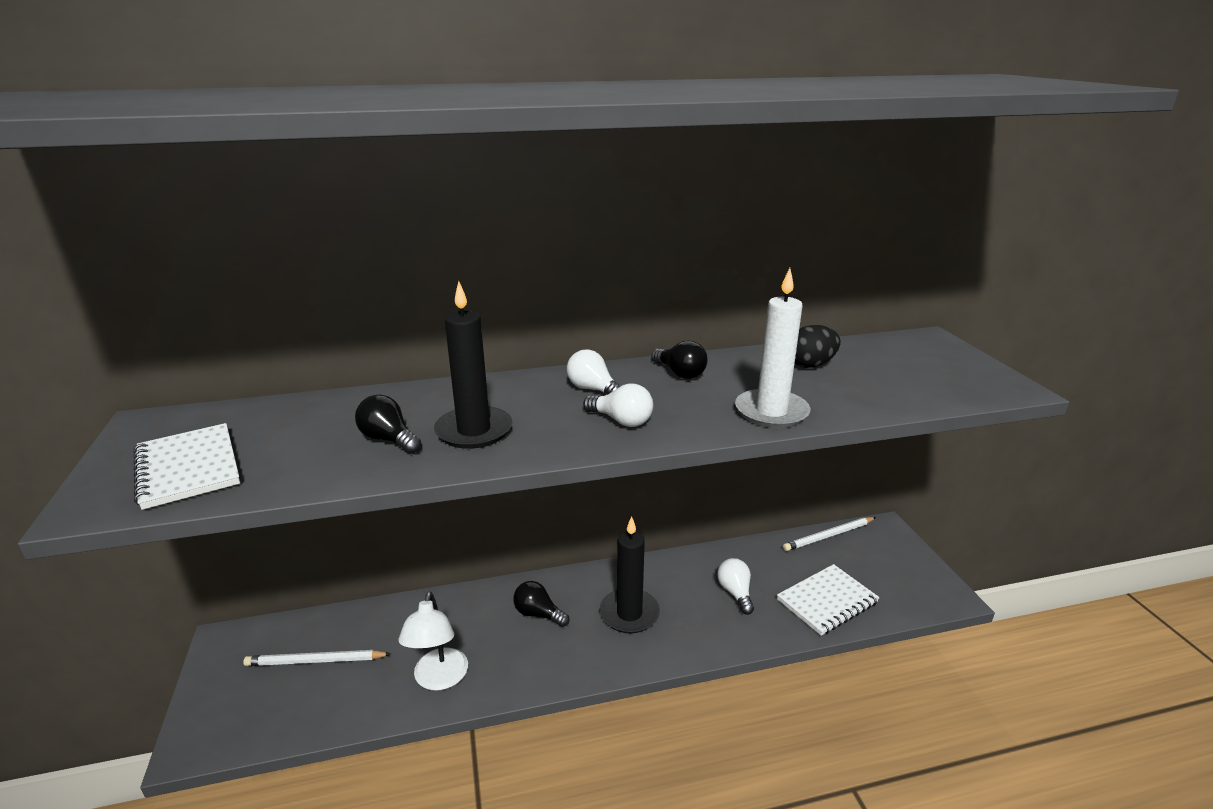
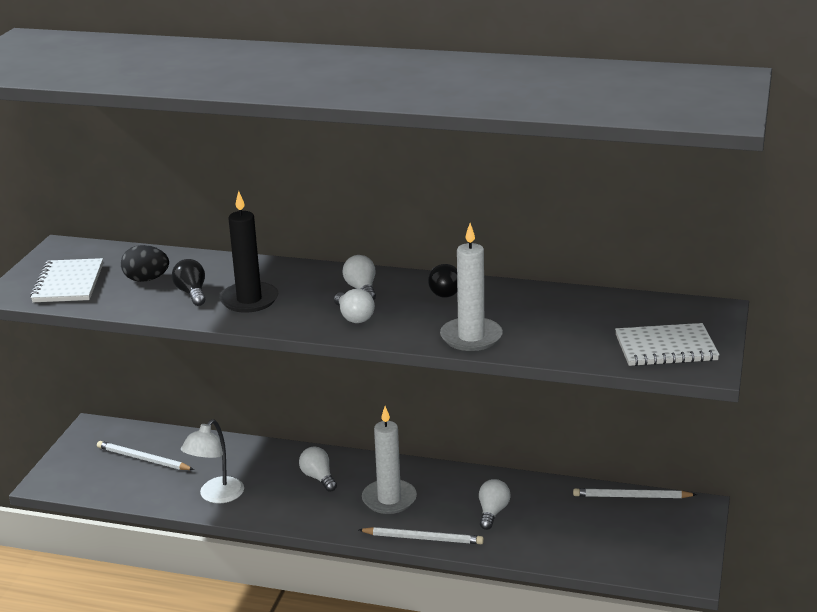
camera: 30 degrees right, 0 degrees up
(538, 614) = (318, 478): black light bulb -> white light bulb
(629, 613) = (389, 499): black candle -> white candle
(699, 647) = (422, 538): none -> white pencil
(810, 365) = (561, 308): black egg -> black egg (146, 279)
(827, 601) = (567, 543): white notebook -> white notebook (666, 348)

